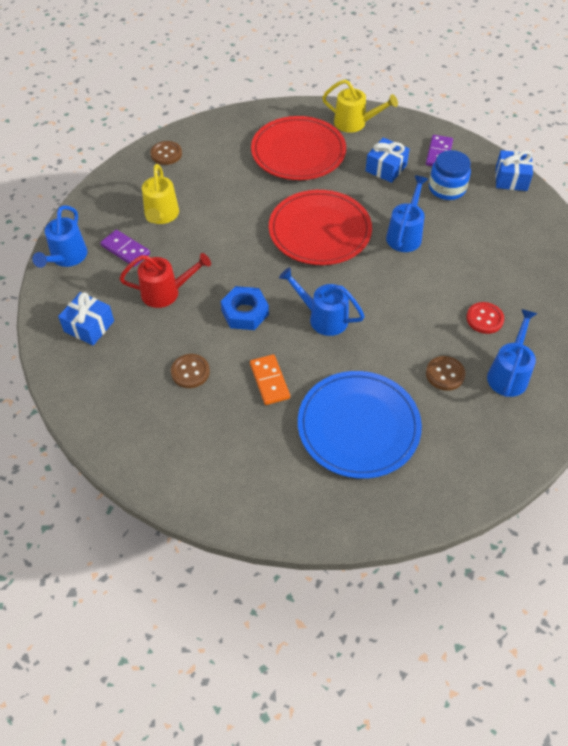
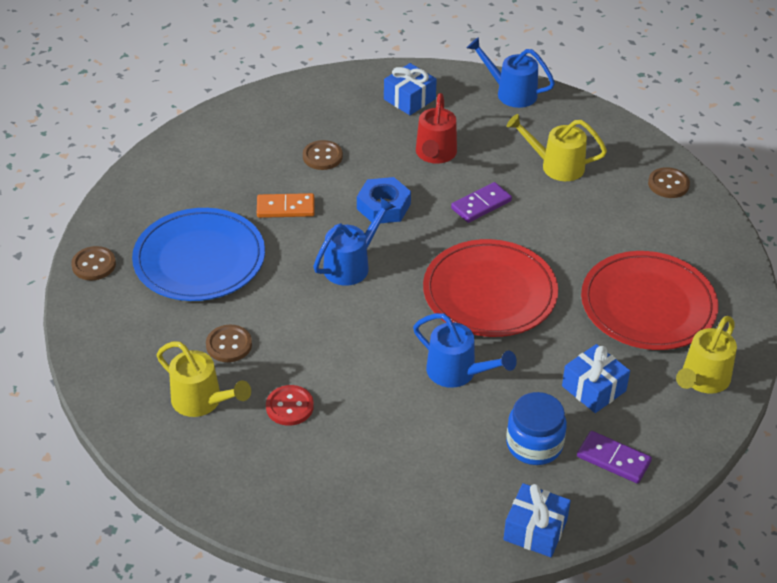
camera: 105 degrees right, 10 degrees down
(125, 250) = (509, 133): purple domino -> purple domino (481, 204)
(400, 511) = (94, 265): none -> brown button
(509, 373) = (202, 402): blue watering can -> yellow watering can

